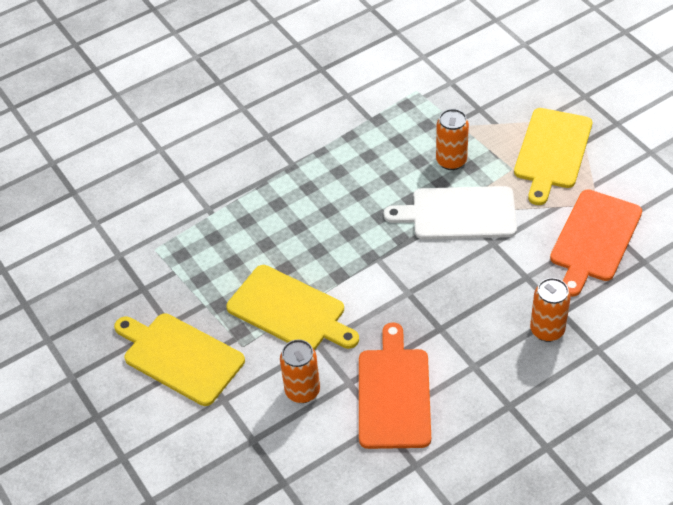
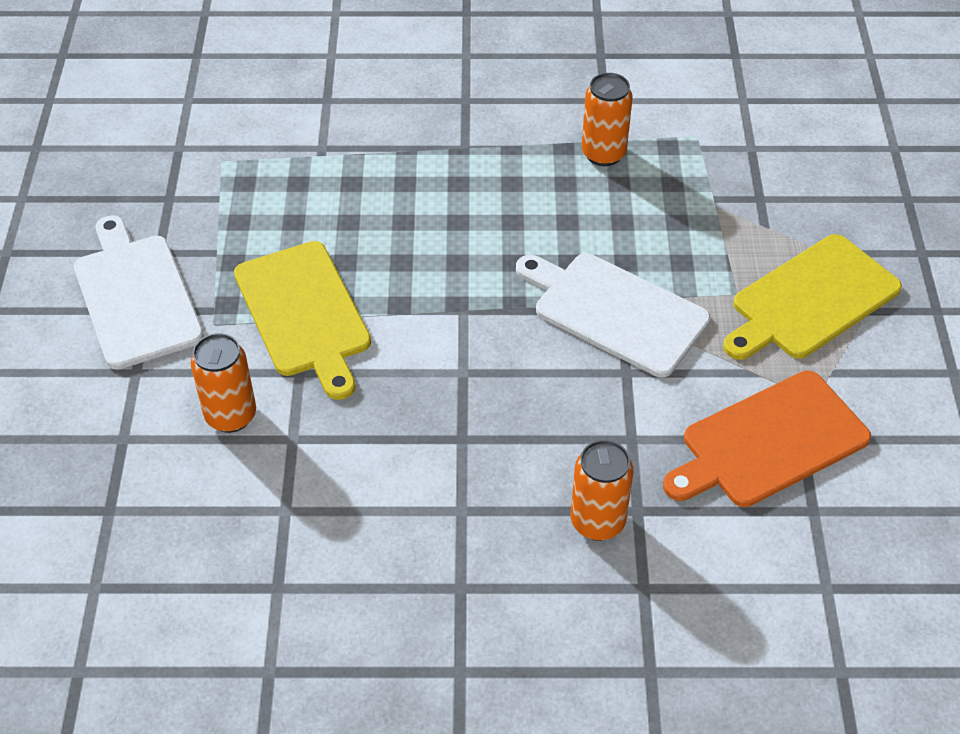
camera: 30 degrees right, 0 degrees up
(180, 357) = (136, 296): yellow cutting board -> white cutting board
(394, 393) = (333, 484): orange cutting board -> none
(451, 161) = (664, 243): orange can -> orange can (603, 154)

